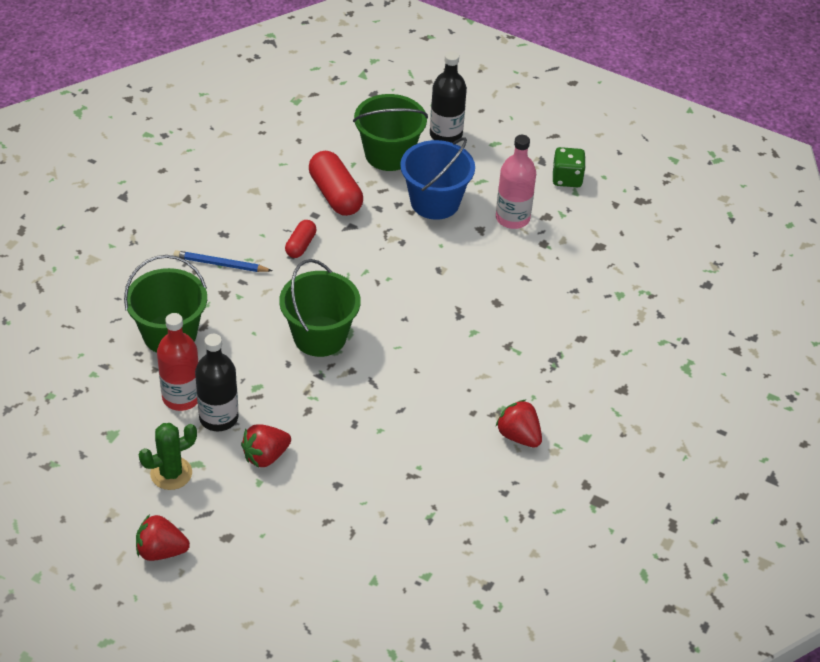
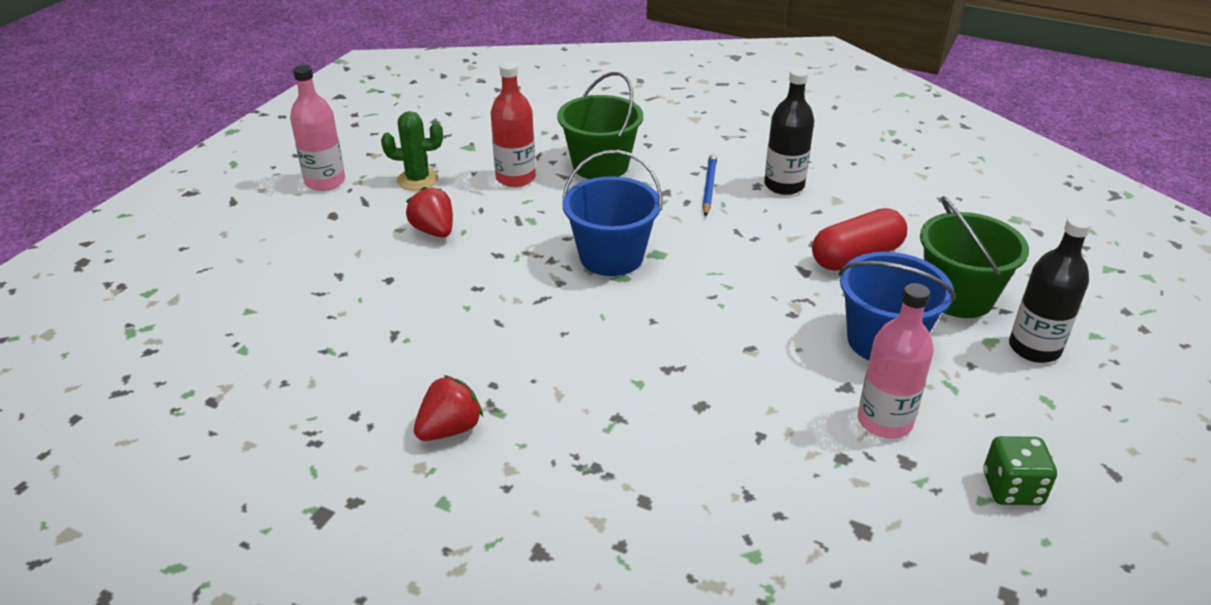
camera: 90 degrees right, 10 degrees down
(161, 551) = (325, 181): red strawberry -> pink bottle
(171, 473) = (417, 180): green cactus -> green cactus turned 60 degrees counterclockwise
(218, 417) = (488, 200): black bottle -> black bottle (784, 185)
(300, 245) = (757, 236): red capsule -> none
(320, 336) = (611, 257): green bucket -> blue bucket

